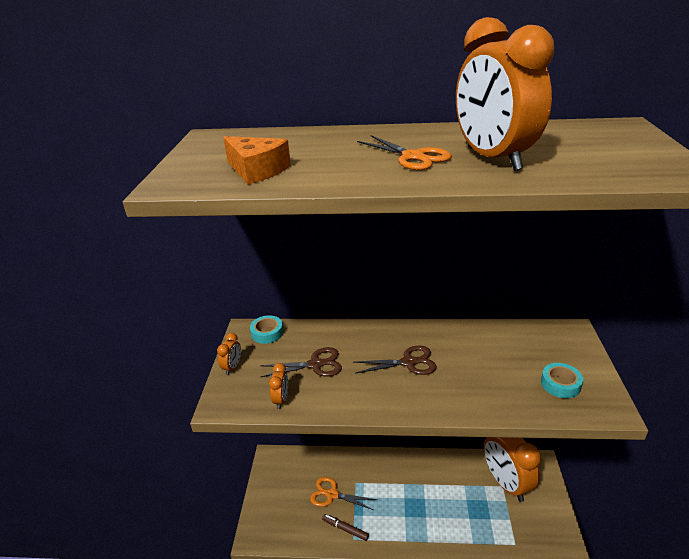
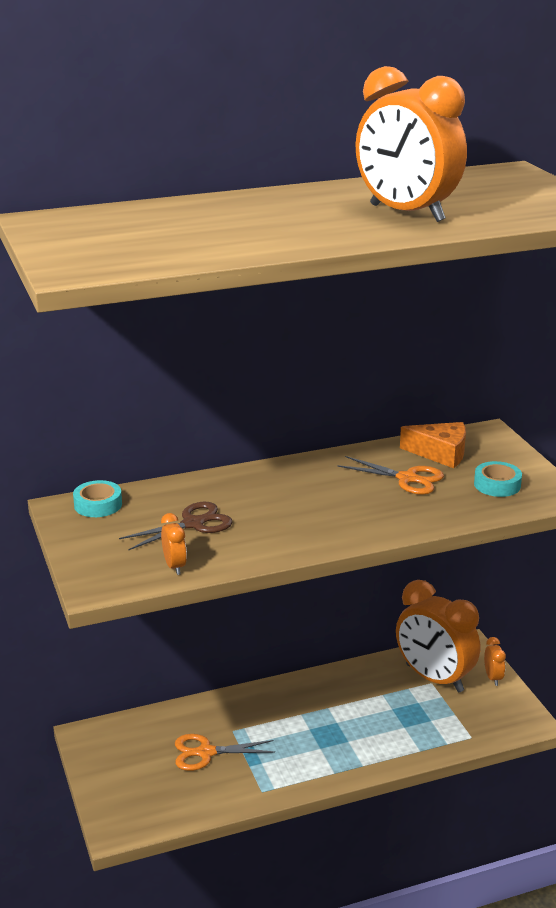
camera: 25 degrees left, 5 degrees down
(232, 367) = (79, 549): orange clock -> orange clock (493, 677)
(257, 170) = (158, 248): orange cheese -> orange cheese (440, 453)
(345, 529) = (245, 784): brown marker -> none
(408, 362) = (312, 499): brown scissors -> none
(413, 157) = (321, 219): orange scissors -> orange scissors (407, 478)

